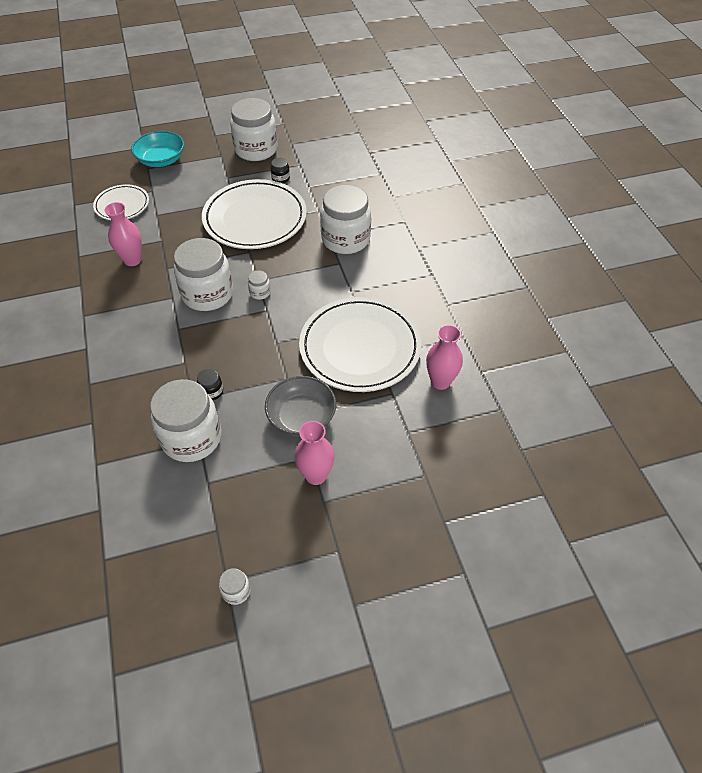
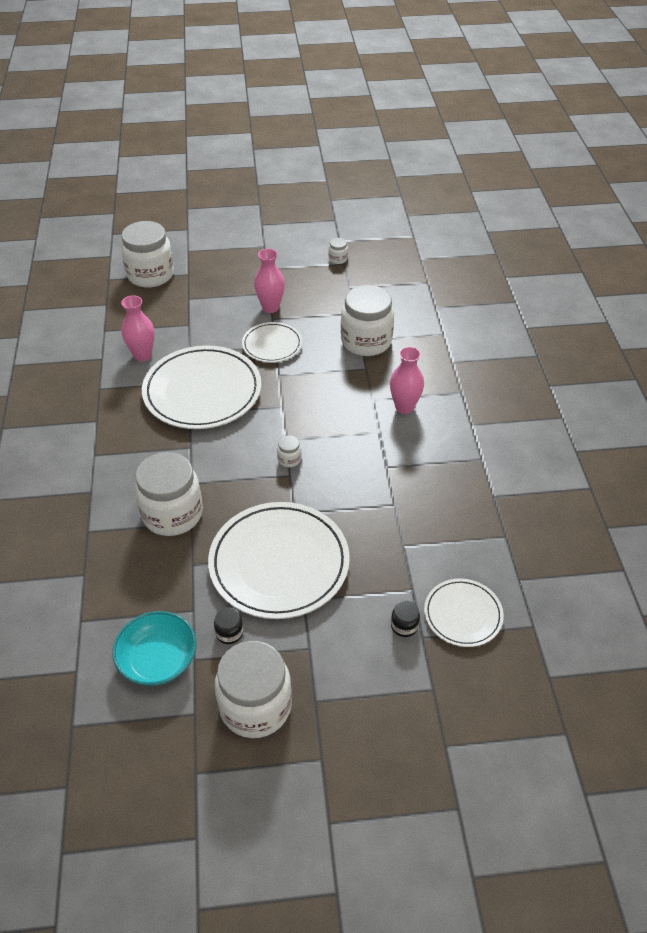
camera: 170 degrees left, 5 degrees down
(132, 260) = (437, 521): pink vase -> pink vase (404, 407)
(161, 160) = (412, 705): turquoise bowl -> turquoise bowl (158, 659)
(207, 294) = (347, 465): white jar -> white jar (150, 275)
(211, 391) = (348, 372): black jar -> black jar (404, 626)
(301, 416) = (272, 345): grey bowl -> white plate

